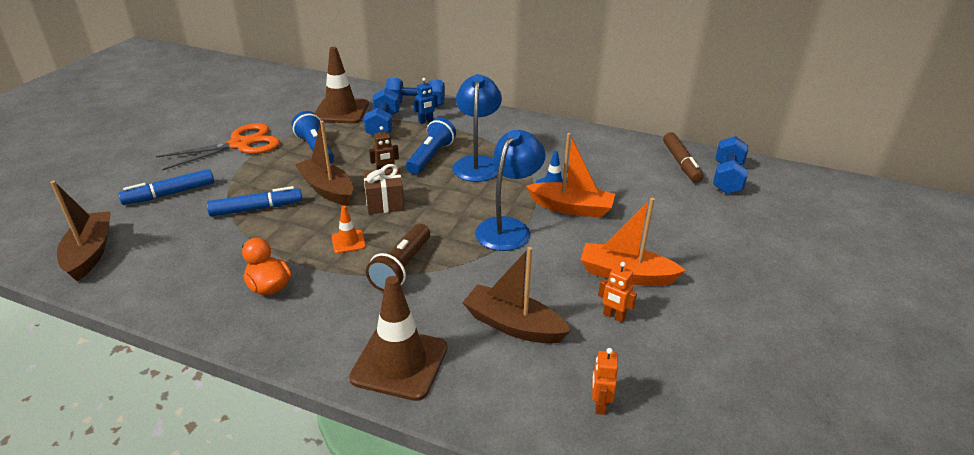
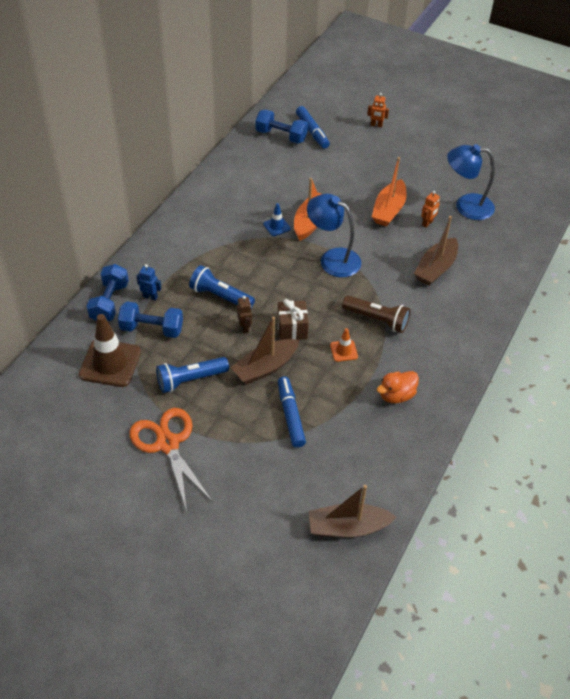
camera: 85 degrees left, 15 degrees up
(170, 194) = (257, 487): blue marker -> blue marker (312, 131)
(399, 363) = (469, 323): brown traffic cone -> none
(426, 121) = (150, 296): blue robot -> blue robot turned 45 degrees counterclockwise
(477, 163) = (237, 267): blue lamp -> blue lamp (466, 206)
(599, 404) = (495, 242): orange robot -> orange robot (376, 125)
(681, 163) = (256, 152): brown marker -> none

